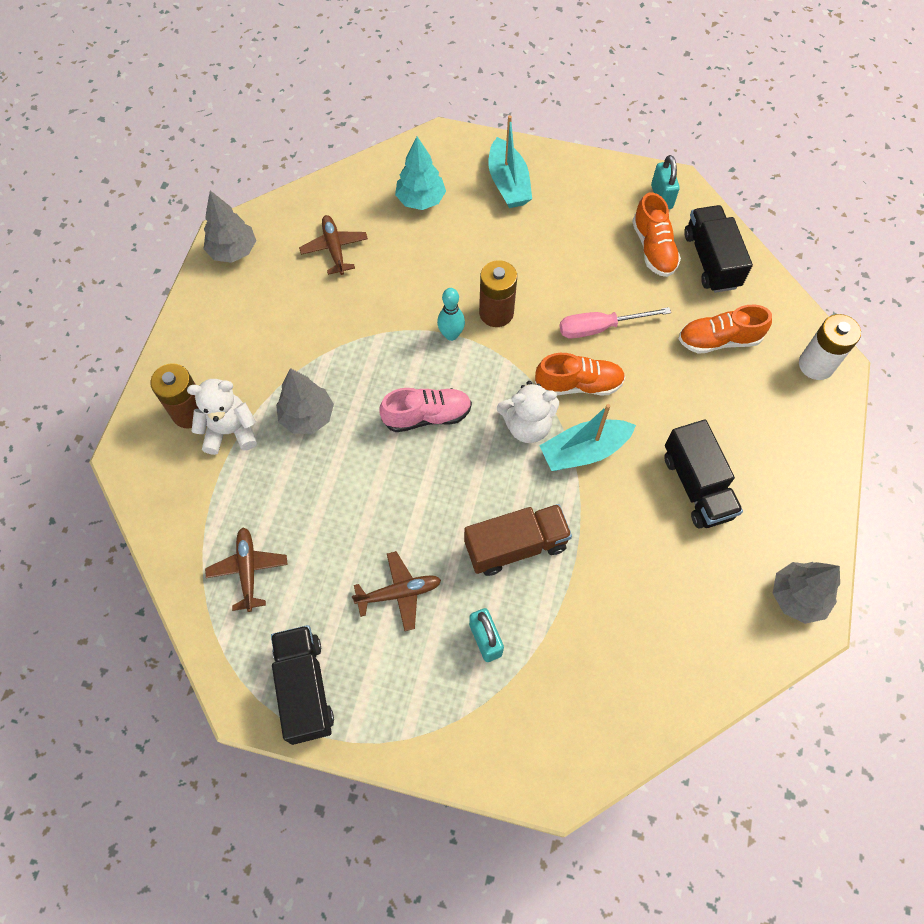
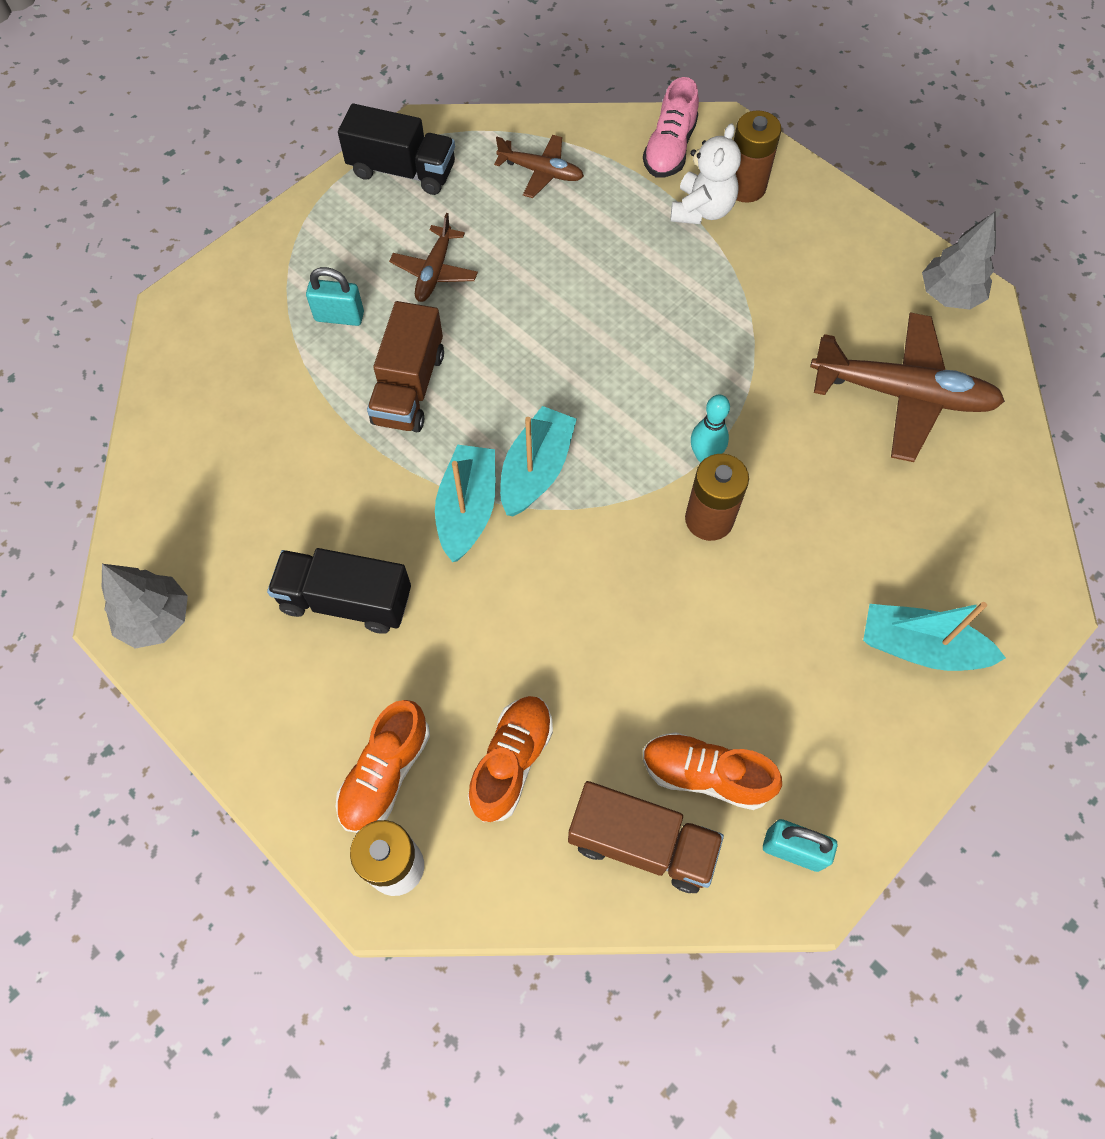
camera: 120 degrees right, 0 degrees up
(307, 417) = (679, 278): grey tree -> none
(334, 248) = (902, 394): brown plane -> brown plane, size x1.84
(420, 200) = (939, 523): turquoise tree -> none
(427, 416) = (611, 382): pink shoe -> pink shoe (669, 149)
(527, 426) = (536, 470): white teddy bear -> turquoise boat
(578, 384) = (554, 553): orange shoe -> orange shoe (385, 773)
(599, 328) = (618, 624): pink screwdriver -> none
(711, 260) = (641, 843): black truck -> brown truck

